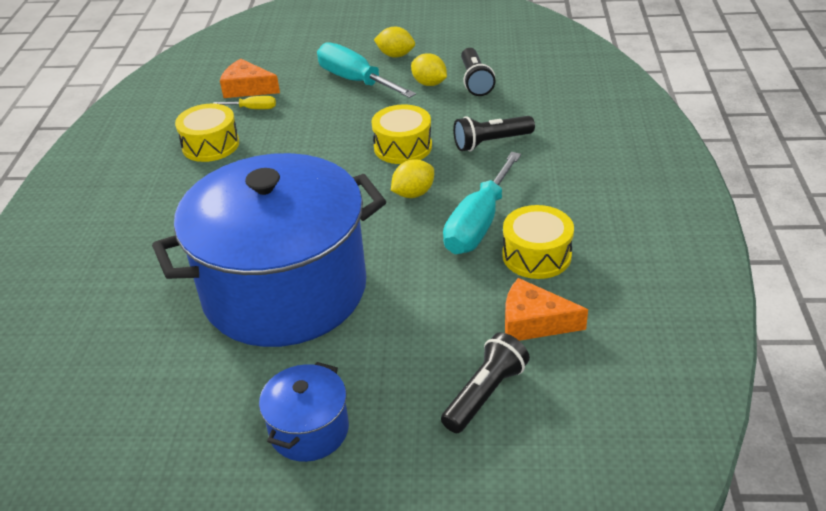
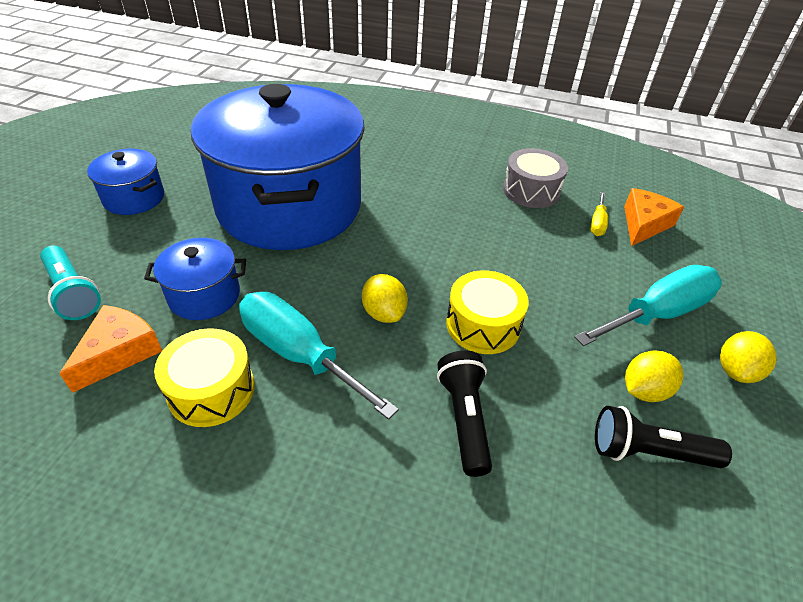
camera: 100 degrees right, 5 degrees up
(210, 145) = (531, 190): yellow drum -> grey drum
(443, 299) = (204, 295): none -> blue pot
(485, 394) = (73, 293): black flashlight -> turquoise flashlight

